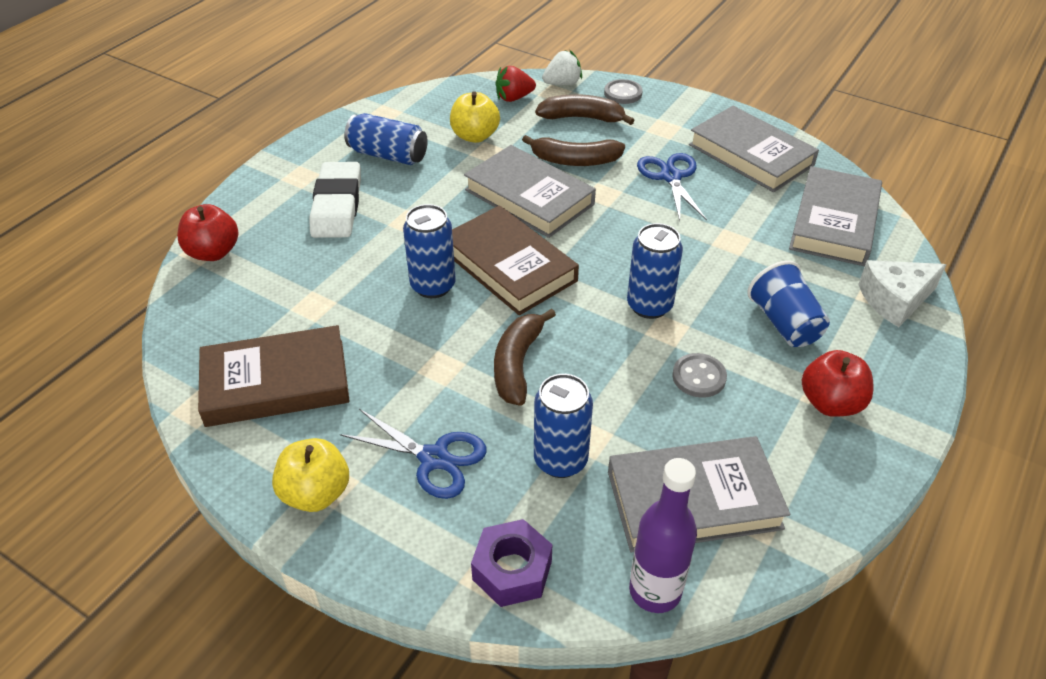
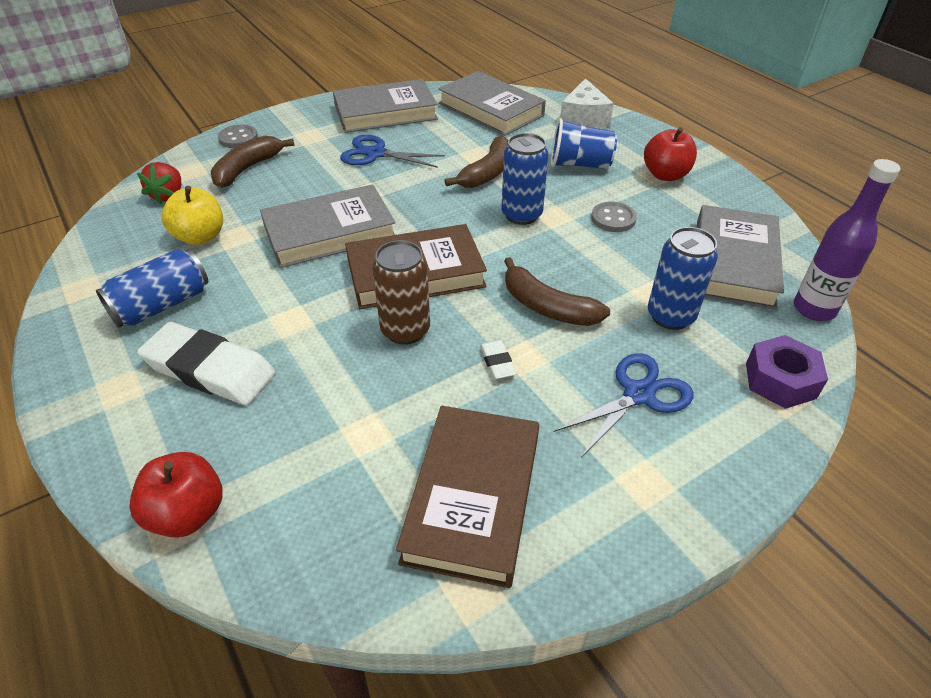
camera: 65 degrees left, 0 degrees up
(316, 493) = (652, 499): yellow apple -> none
(425, 353) = (497, 362): none -> white eraser
(433, 286) = (405, 330): blue can -> brown can
(562, 83) = (182, 162): white strawberry -> none
(575, 161) = (304, 192): brown banana -> brown banana (487, 173)

